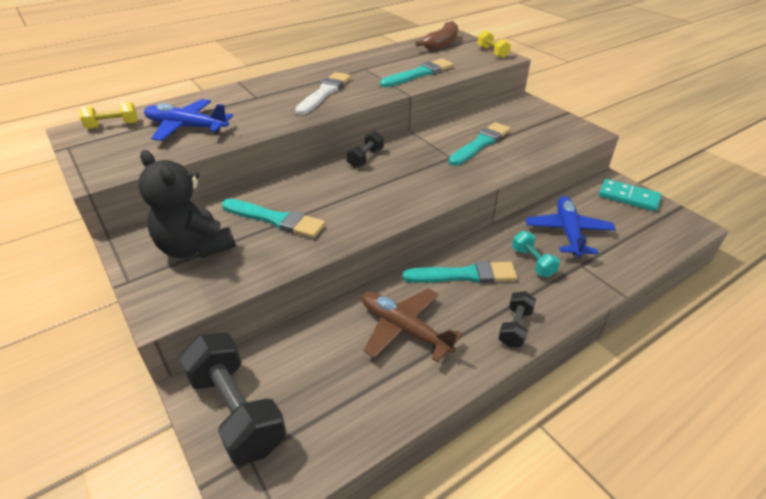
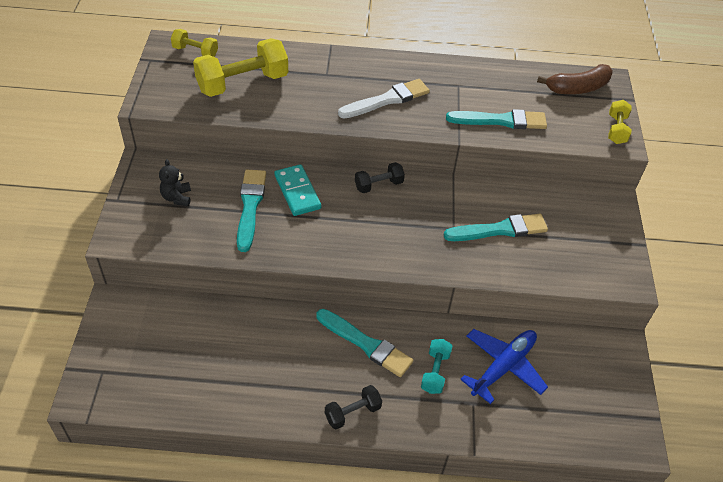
camera: 35 degrees right, 10 degrees up
(186, 127) = (242, 83): blue plane -> yellow dumbbell
(195, 247) = (177, 197): black teddy bear -> black teddy bear, size x0.50
(237, 411) = (121, 336): black dumbbell -> none
(276, 219) = (250, 206): turquoise brush -> turquoise brush turned 150 degrees counterclockwise
(404, 329) = (274, 355): brown plane -> none
(628, 197) = (613, 374): turquoise domino -> turquoise domino (297, 192)

